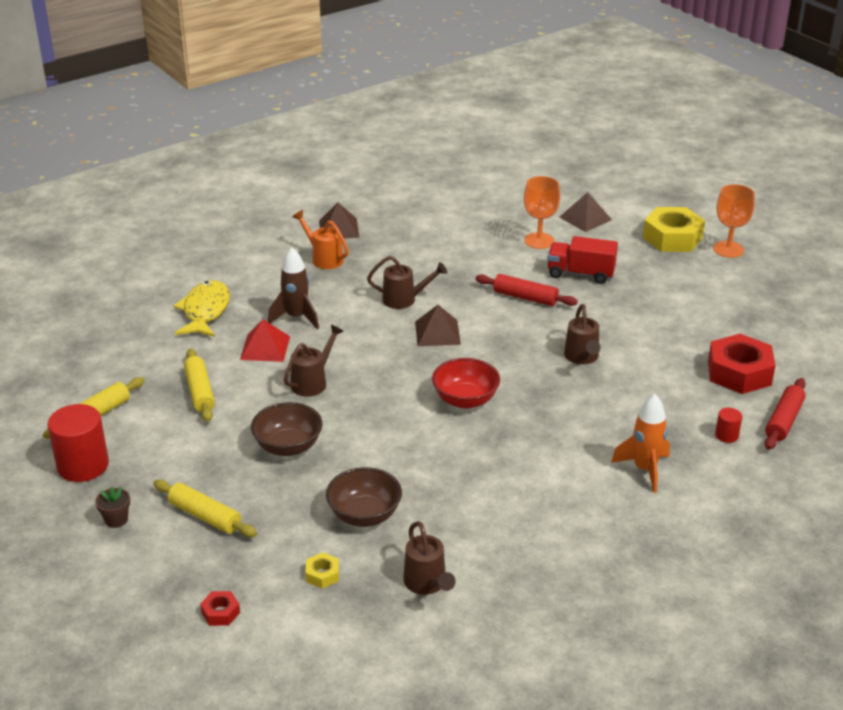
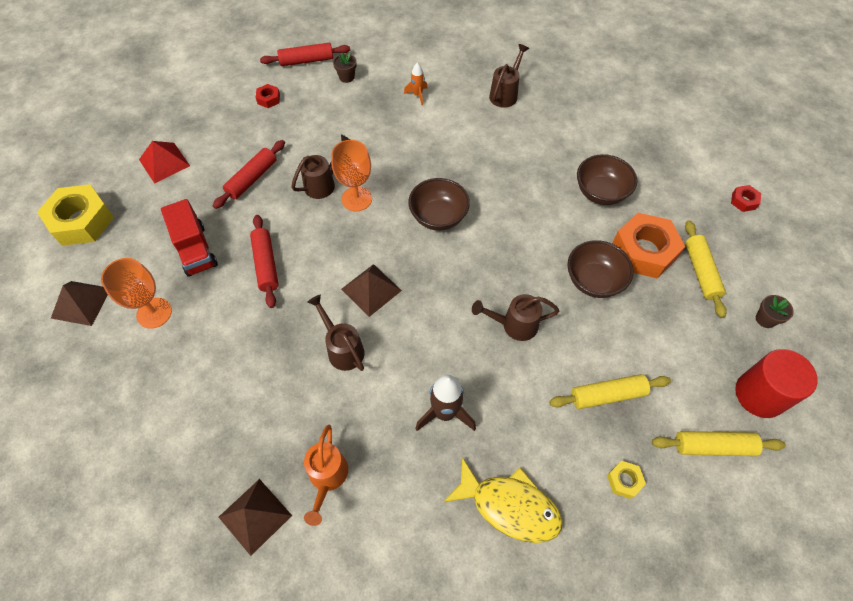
camera: 130 degrees left, 25 degrees up
(200, 392) = (607, 395): yellow rolling pin -> yellow rolling pin turned 45 degrees clockwise
(205, 311) = (509, 506): yellow fish -> yellow fish turned 120 degrees counterclockwise
(265, 347) = (508, 399): red pyramid -> red pyramid (164, 162)
(271, 496) = (644, 251): none -> orange nut
(322, 574) = (664, 178): yellow nut -> yellow nut (624, 481)
(427, 584) = (613, 131): brown watering can -> brown watering can (505, 94)
(465, 400) = (438, 217): red bowl -> brown bowl
(632, 324) = (252, 179): none -> red rolling pin
(644, 469) = (417, 95): orange rocket -> orange rocket, size x0.57
(726, 435) = (347, 77): red cylinder -> brown flower pot
(728, 249) = (80, 177): orange goblet -> orange goblet (356, 199)
(739, 373) = (268, 99): red nut -> red nut, size x0.45

